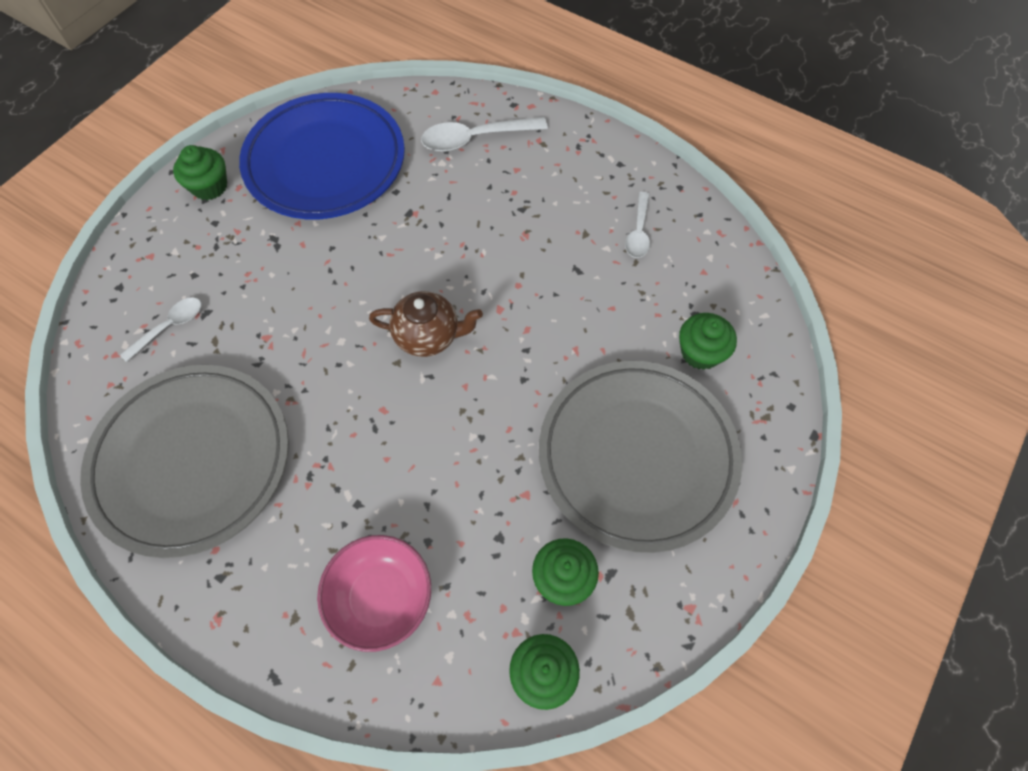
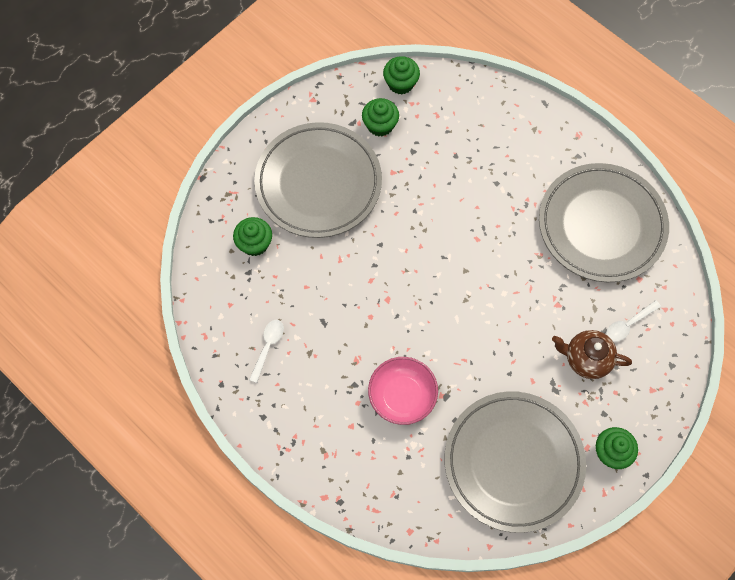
camera: 170 degrees left, 5 degrees up
(325, 162) = (513, 462): blue plate -> grey plate
(381, 597) = (485, 131): pink bowl -> pink bowl (402, 396)
(428, 336) = (441, 286): brown teapot -> brown teapot (586, 359)
(475, 139) = (381, 466): white spoon -> none

